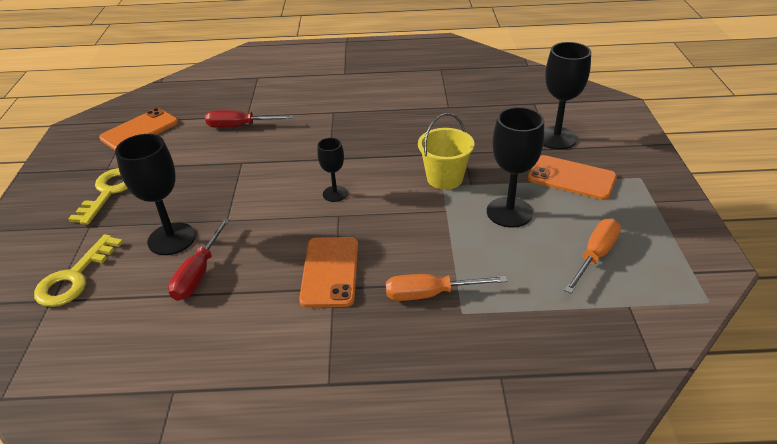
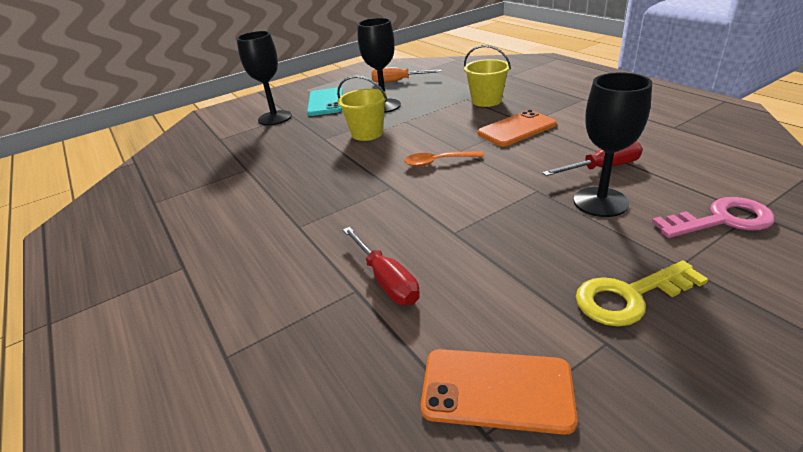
camera: 120 degrees left, 5 degrees down
(74, 277) = (721, 220): yellow key -> pink key
(335, 194) = (437, 162): black goblet -> orange spoon
(430, 294) = (486, 101): orange screwdriver -> yellow bucket
(571, 178) = (325, 102): orange phone -> turquoise phone

